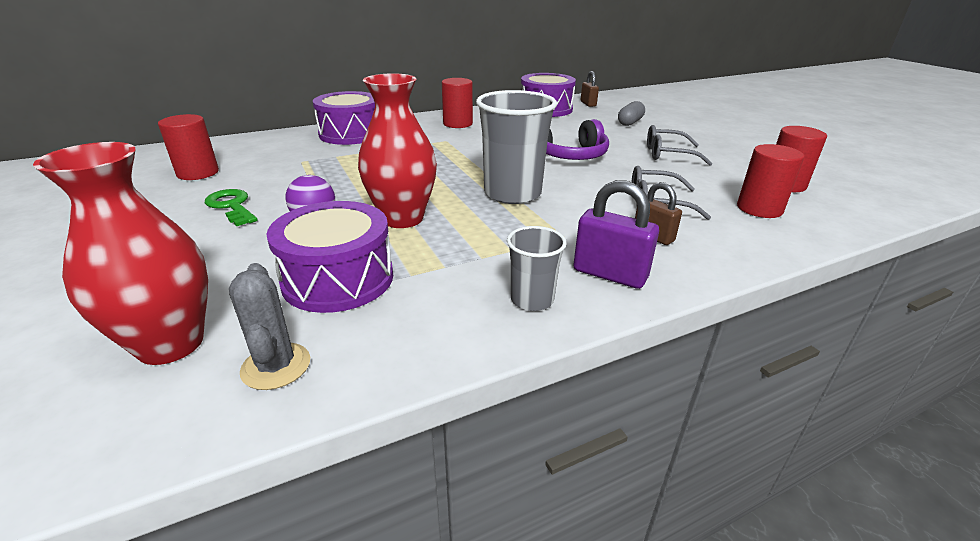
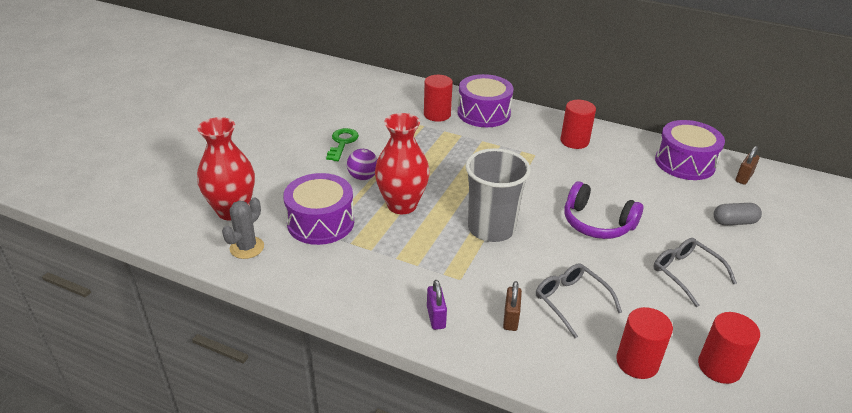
camera: 50 degrees right, 5 degrees up
(198, 173) = (359, 105): red cylinder -> red cylinder (437, 114)
(532, 299) = (374, 298): grey cup -> none
(609, 274) = (436, 317): purple padlock -> purple padlock, size x0.65

